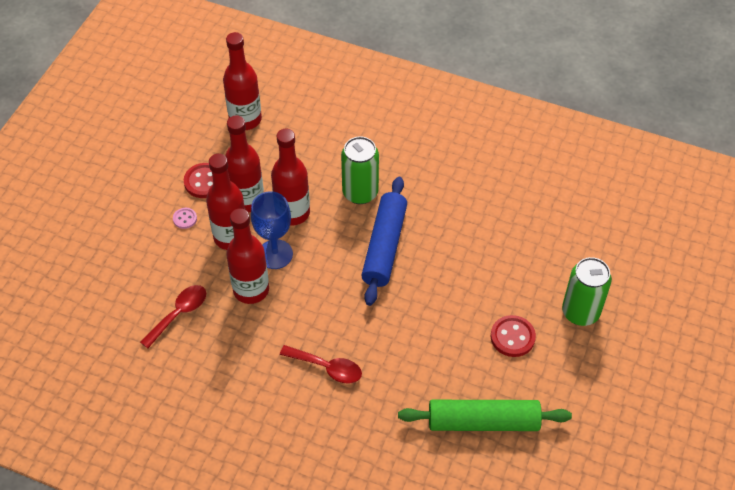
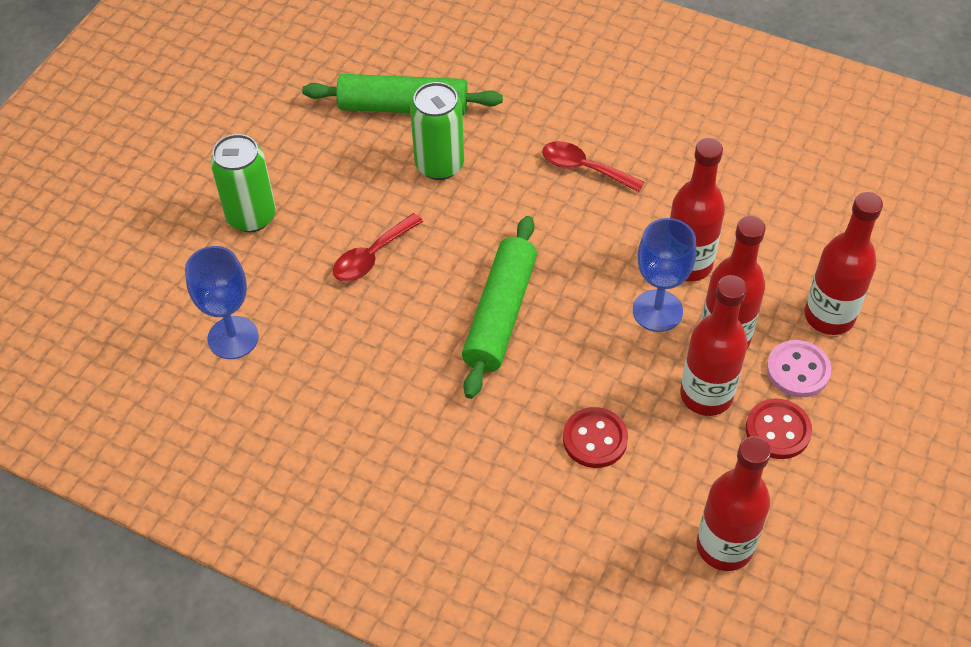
camera: 175 degrees left, 0 degrees up
(179, 314) = (781, 238): red spoon -> red spoon (372, 256)
(185, 219) = (798, 370): pink button -> pink button, size x1.73
(292, 213) = (635, 371): red bottle -> red bottle (829, 316)
(360, 193) = (531, 399): green can -> green can (439, 165)
(384, 246) = (500, 314): blue rolling pin -> green rolling pin
(512, 337) = (347, 191): red button -> red button (595, 439)
(564, 222) = (233, 338): none -> blue goblet

